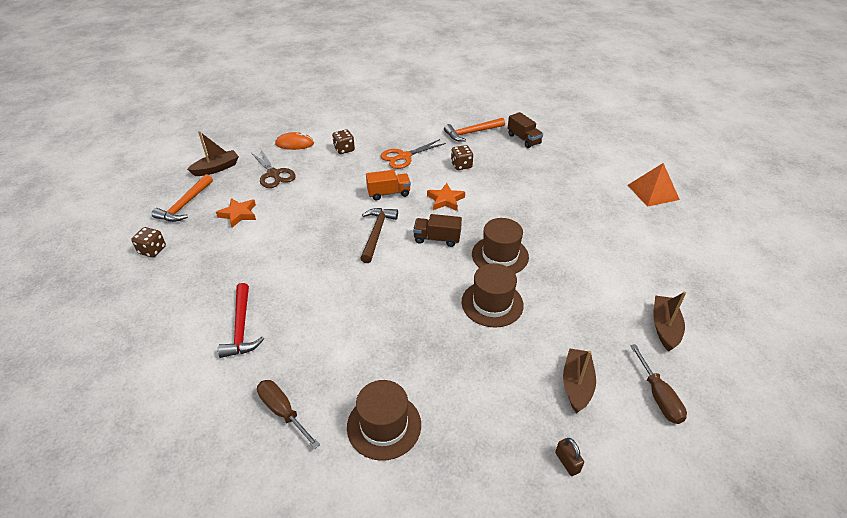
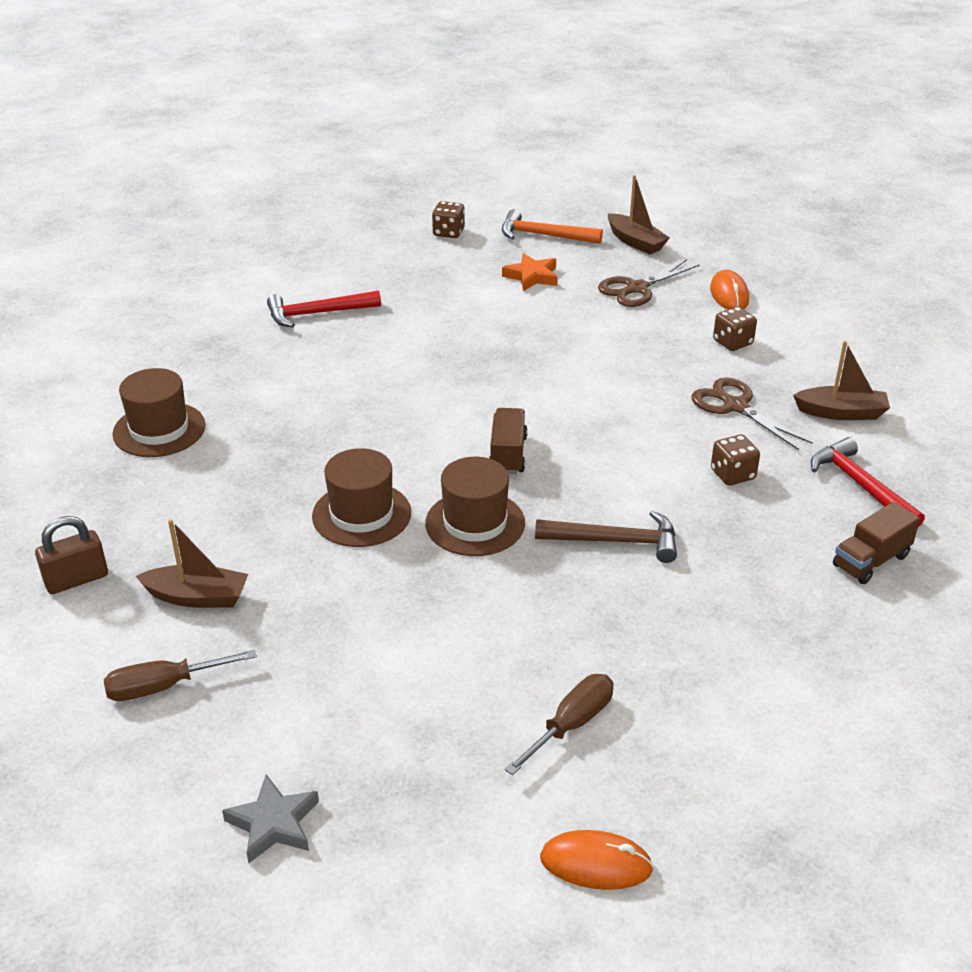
camera: 85 degrees right, 5 degrees down
(283, 412) = (190, 359): brown screwdriver -> brown screwdriver (571, 725)
(377, 233) = (511, 395): brown hammer -> brown hammer (615, 541)
(388, 193) = (618, 398): orange truck -> none
(404, 157) = (735, 406): orange scissors -> brown scissors
(445, 200) = (615, 459): orange star -> none
(472, 133) = (861, 485): orange hammer -> red hammer
(567, 462) = (76, 579): brown padlock -> brown padlock, size x1.54
(653, 192) = (730, 765): orange pyramid -> none
(664, 327) = (306, 717): brown boat -> brown boat (841, 413)
(718, 233) = (596, 863): none -> orange mouse
(739, 339) = (274, 824): none -> grey star

